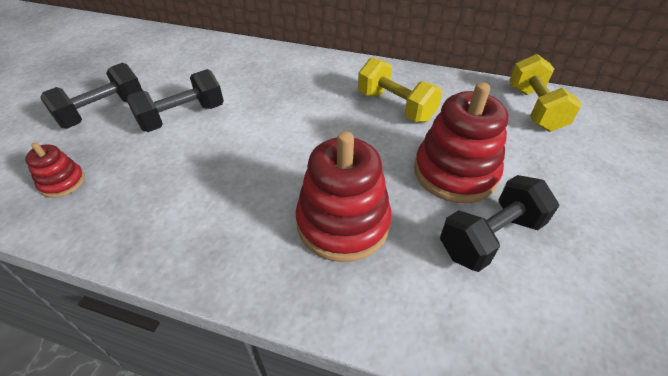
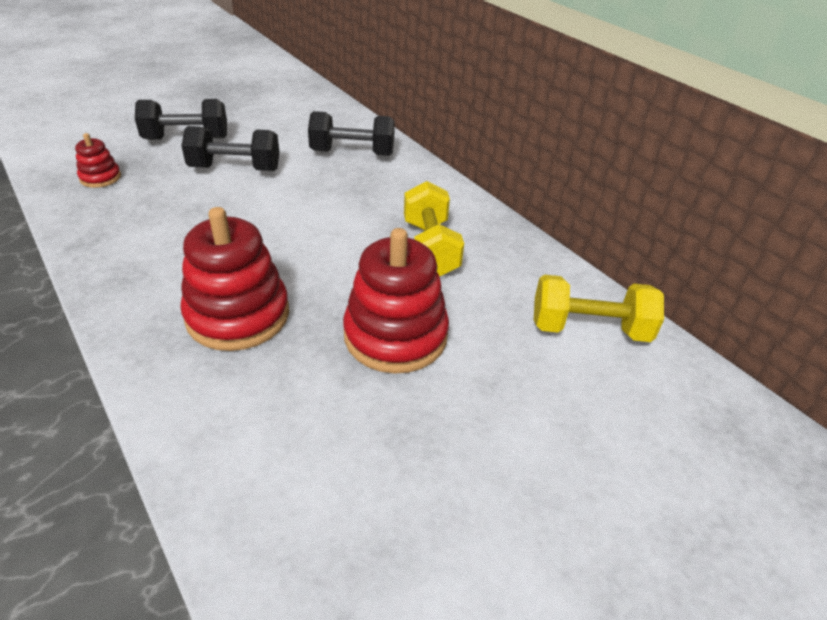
camera: 35 degrees right, 5 degrees down
(490, 237) = (341, 404): black dumbbell -> black dumbbell (352, 153)
(534, 109) = (589, 329): yellow dumbbell -> yellow dumbbell turned 60 degrees clockwise

